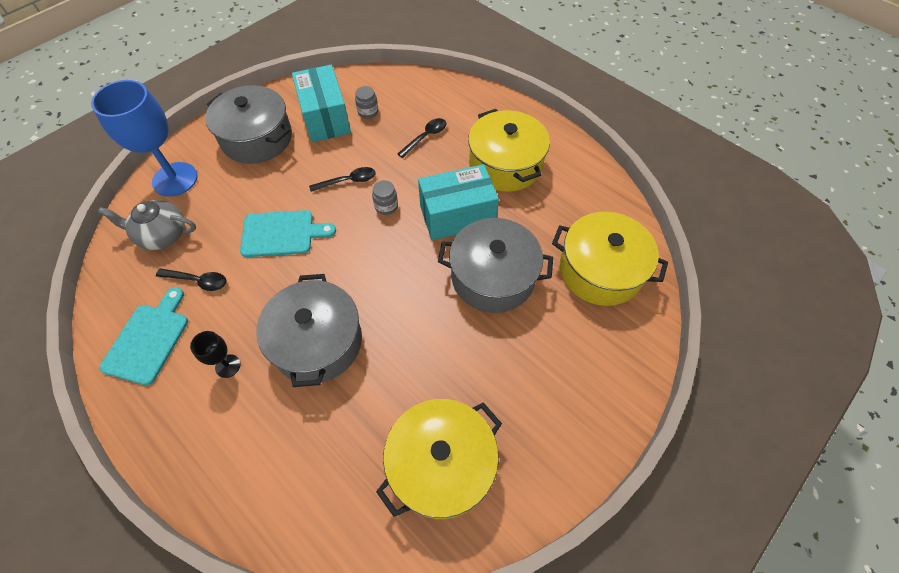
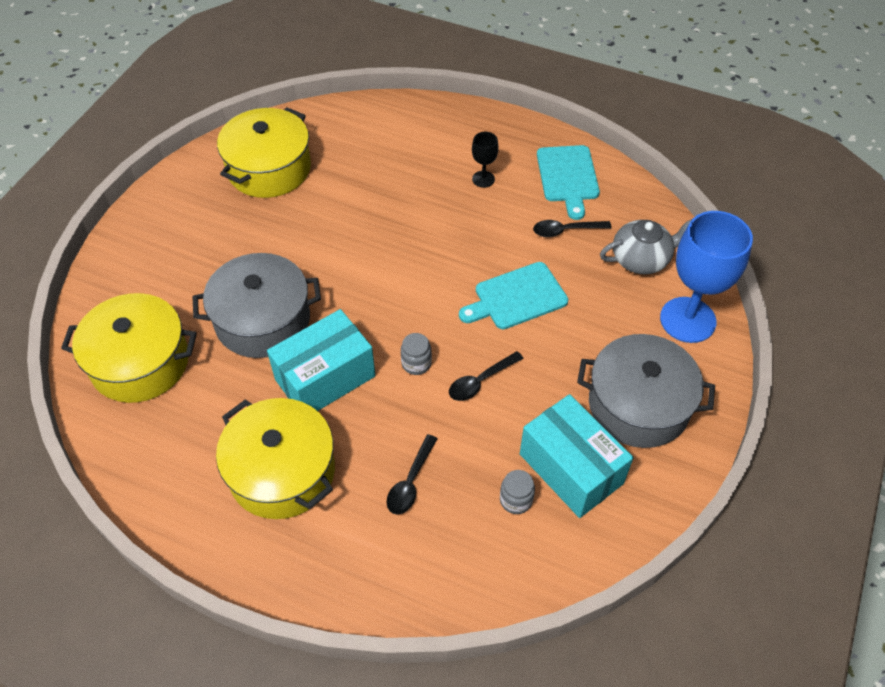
camera: 160 degrees right, 5 degrees down
(317, 342) = (415, 216): grey pot -> none

